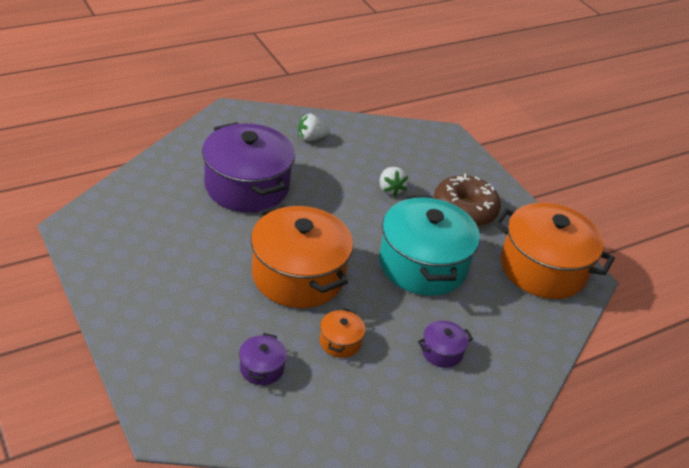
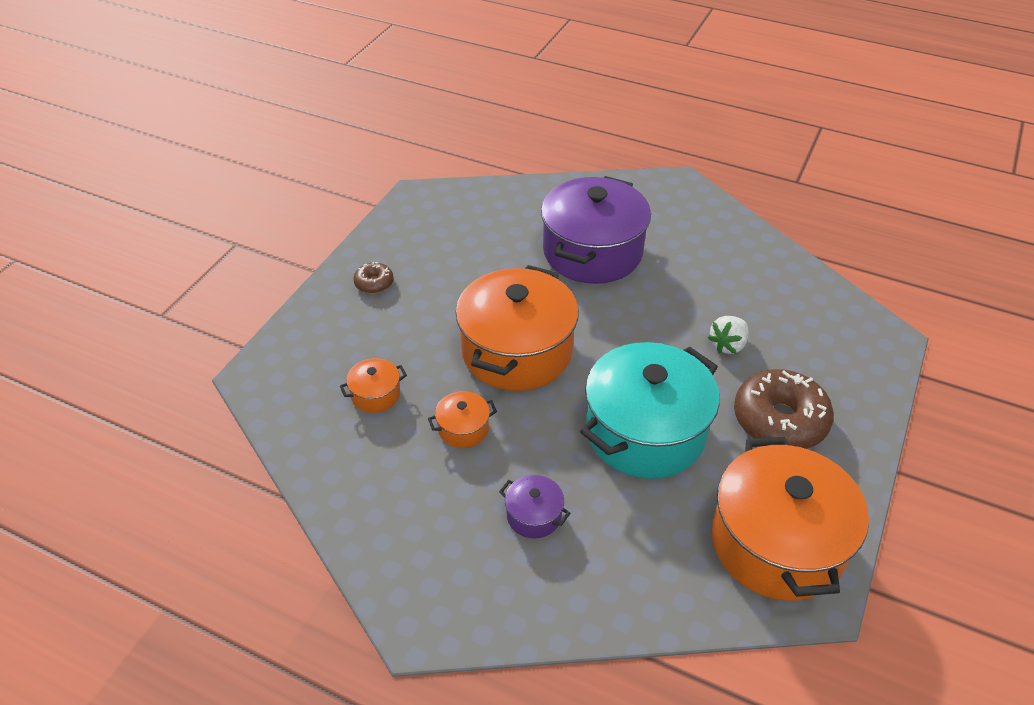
camera: 60 degrees right, 5 degrees up
(142, 305) = (374, 283): none -> brown donut
(261, 368) = (375, 395): purple pot -> orange pot
(311, 138) = (721, 249): white strawberry -> none

